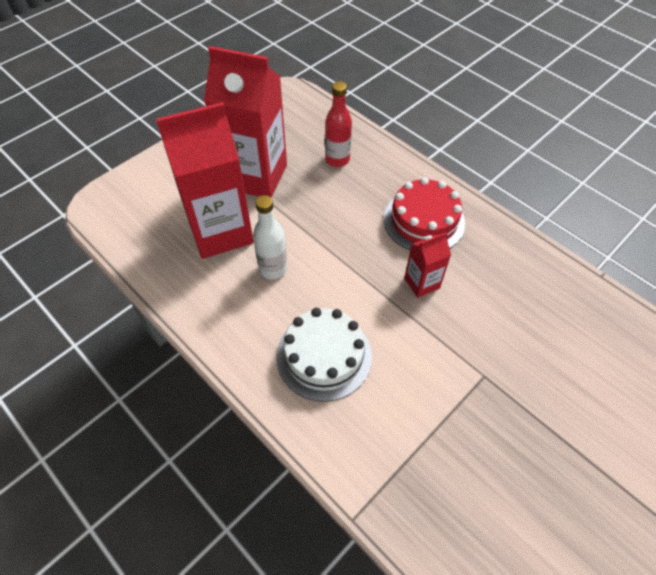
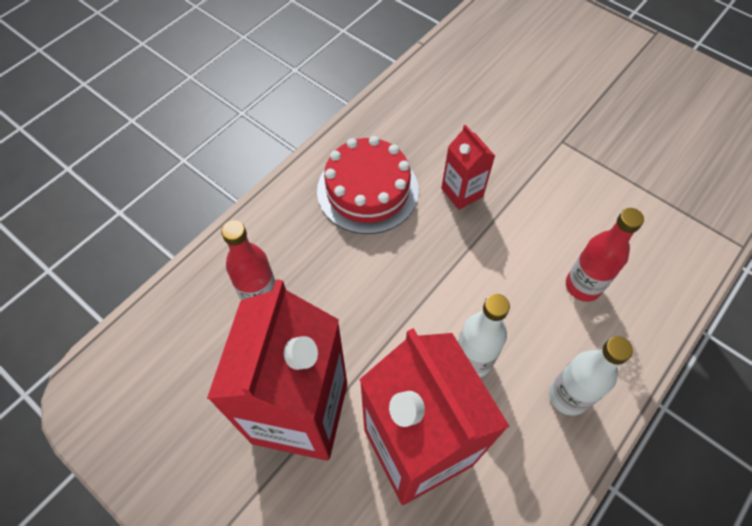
camera: 95 degrees left, 5 degrees up
(234, 324) = (568, 396): none -> white bottle
(324, 356) = (583, 286): white cake -> red bottle

